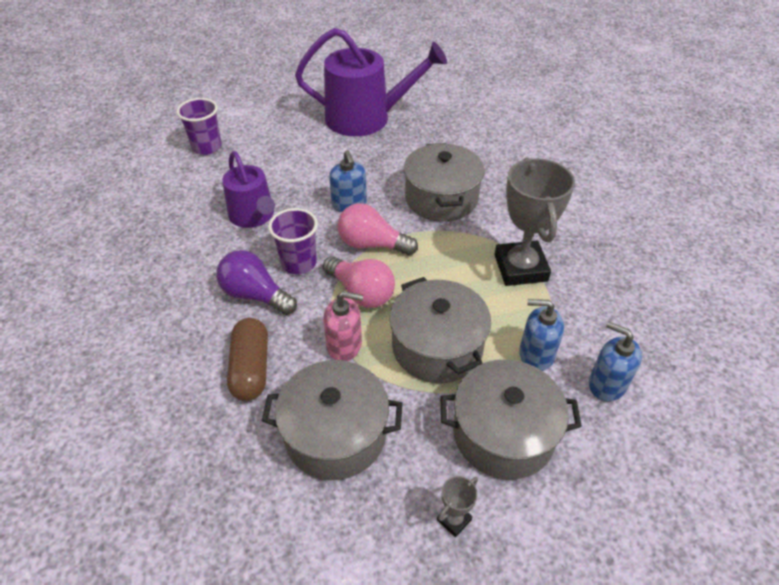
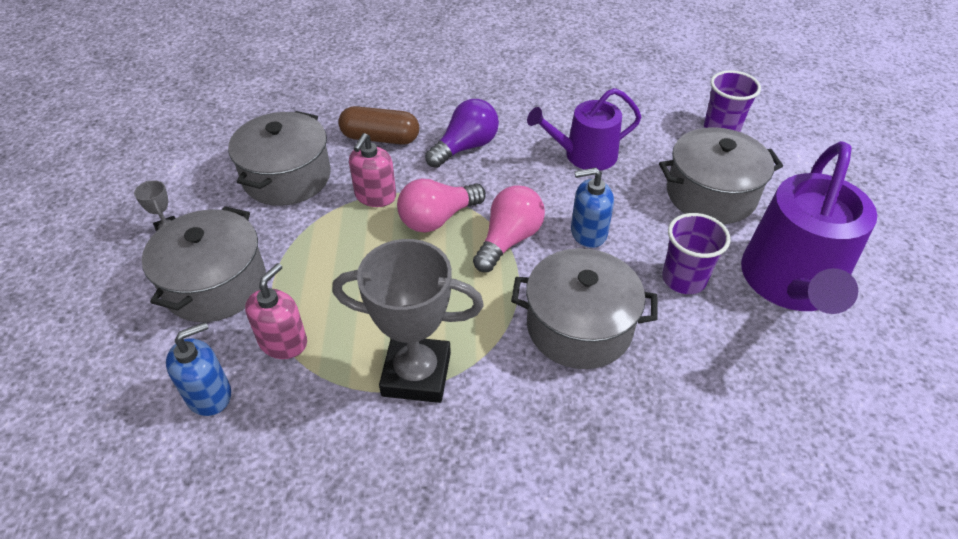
camera: 105 degrees right, 0 degrees up
(299, 263) = (499, 180): purple cup -> purple cup (684, 279)
(437, 347) = (338, 261): grey pot -> grey pot (711, 194)
(536, 354) = (283, 342): blue soap dispenser -> pink soap dispenser

